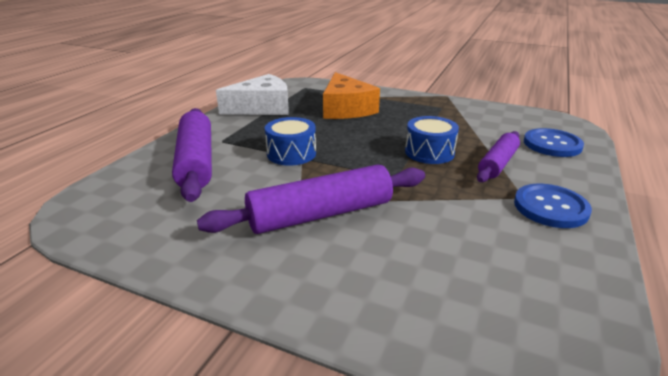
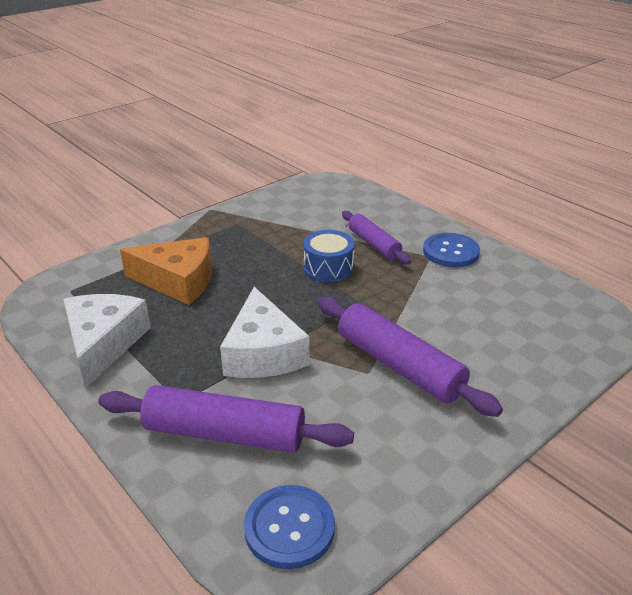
camera: 65 degrees left, 5 degrees up
(291, 154) = (263, 352): blue drum -> white cheese
(320, 214) = (399, 366): purple rolling pin -> purple rolling pin turned 45 degrees counterclockwise
(552, 144) = (360, 206): blue button -> blue button (289, 528)

